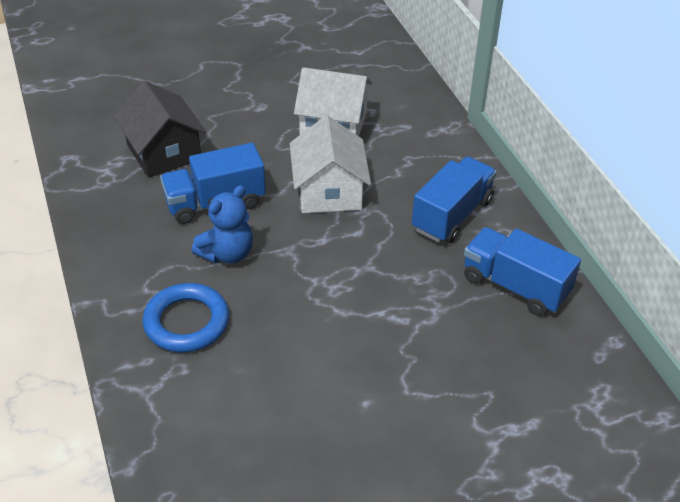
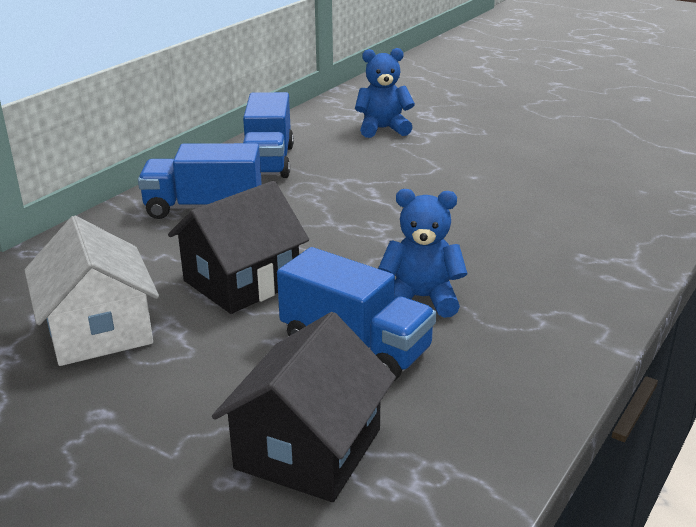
camera: 125 degrees left, 15 degrees down
(186, 322) = (537, 278): blue ring -> none
(329, 191) = (241, 282): white house -> black house
(535, 409) = (383, 129): none -> blue teddy bear

